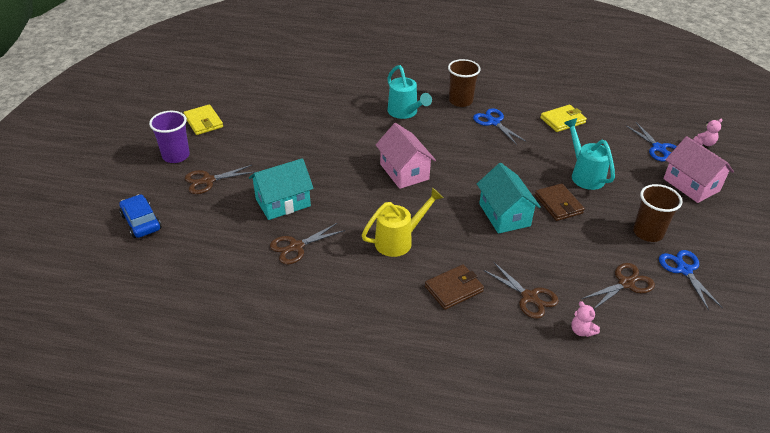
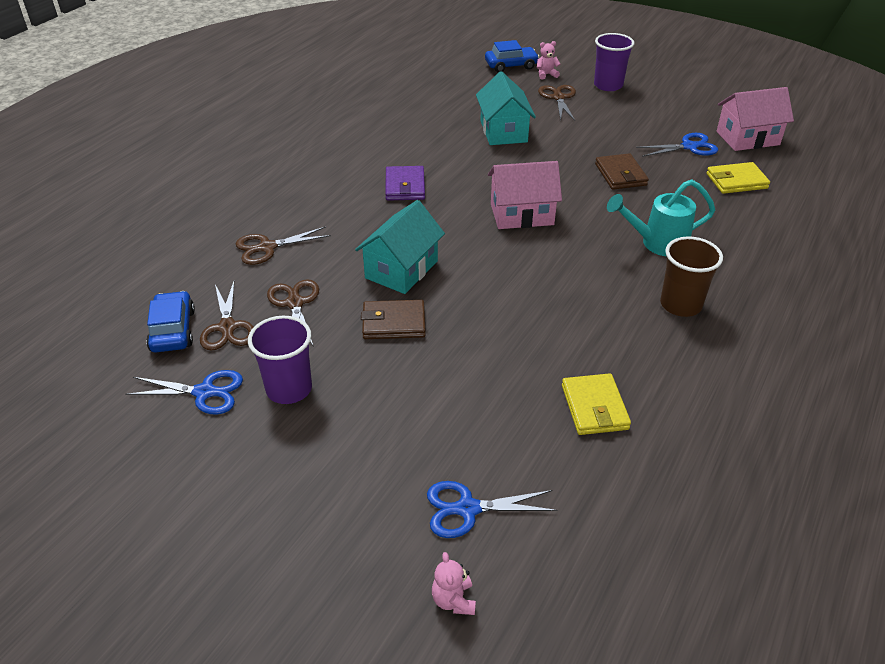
camera: 110 degrees right, 0 degrees up
(203, 122) = (669, 103): yellow wallet -> yellow wallet (736, 181)
(296, 247) = (433, 130): brown scissors -> brown scissors (295, 303)
(399, 240) = (405, 186): yellow watering can -> purple wallet
(453, 289) = (315, 203): brown wallet -> brown wallet (620, 175)
(494, 122) = (610, 323): blue scissors -> blue scissors (689, 147)
(504, 215) = (401, 269): turquoise house -> turquoise house turned 60 degrees counterclockwise
(582, 331) = (198, 267): pink teddy bear -> pink teddy bear (546, 75)
(584, 175) = (441, 375): turquoise watering can -> none
(648, 232) = (289, 389): brown cup -> purple cup
(653, 313) = (173, 330): none -> blue car
(691, 185) = (352, 501): pink house -> pink house (747, 138)

